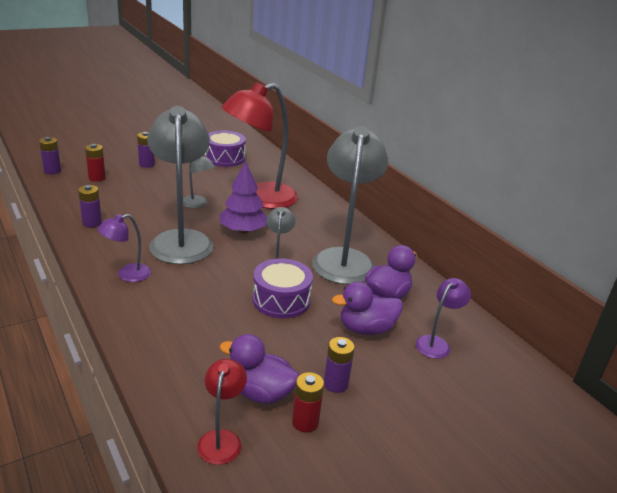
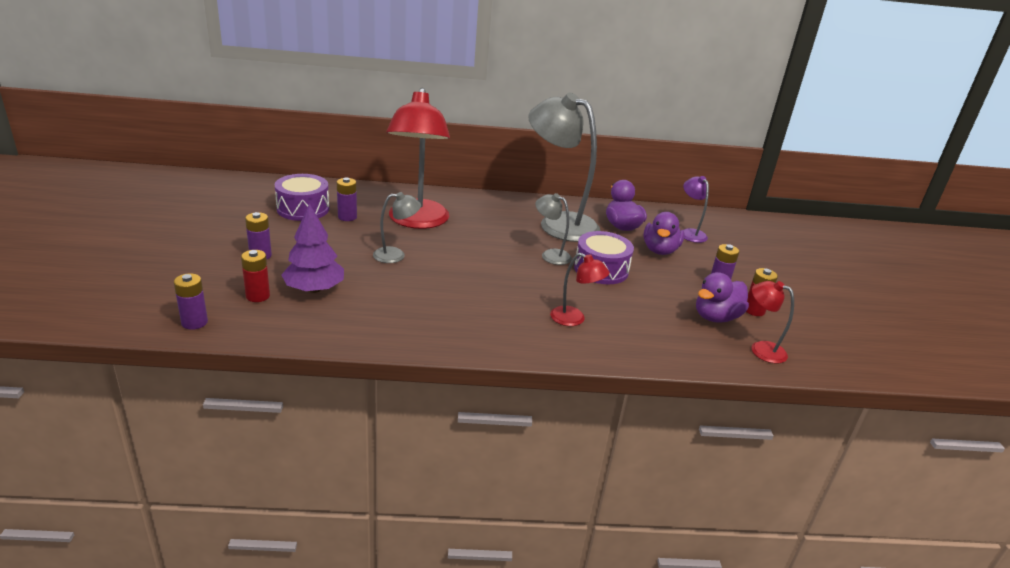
camera: 60 degrees left, 0 degrees up
(92, 222) = (374, 326): purple battery -> purple battery (347, 217)
(127, 275) = (505, 331): purple lamp -> none
(175, 303) = (574, 319): none -> red lamp
(181, 240) = (462, 284): grey lamp -> none
(243, 230) = (472, 249): purple tree -> purple tree (314, 289)

